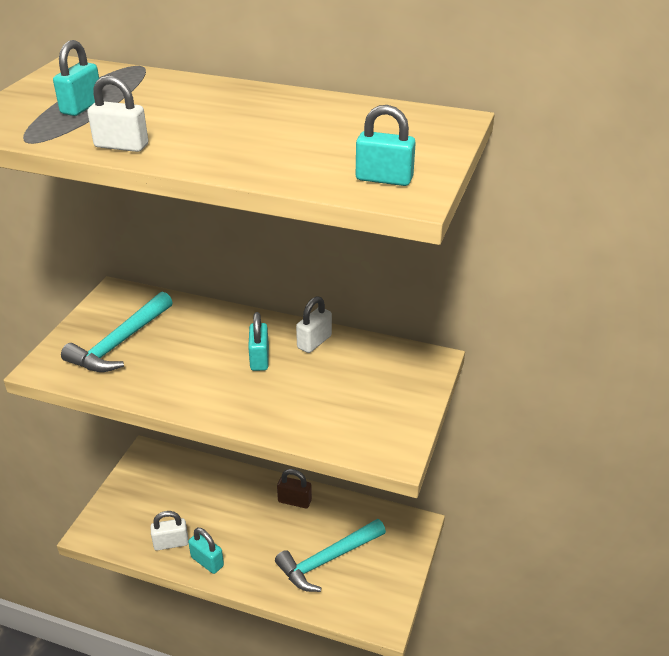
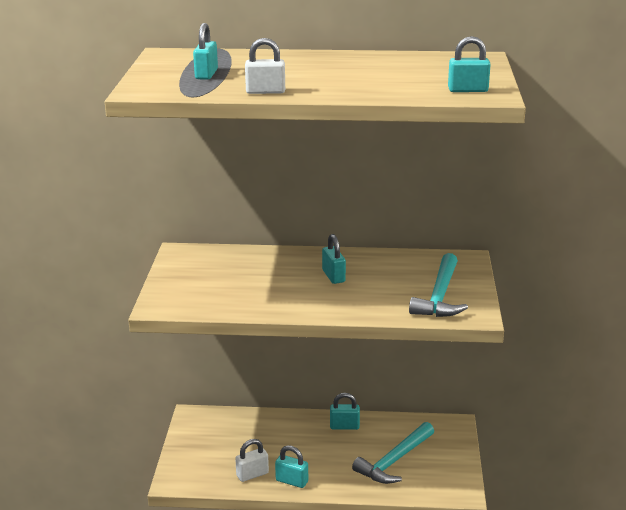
camera: 15 degrees left, 10 degrees down
(120, 343) = (211, 282): turquoise hammer -> turquoise hammer (440, 296)
(294, 501) = (344, 426): brown padlock -> turquoise padlock
(314, 342) = (369, 260): white padlock -> none

